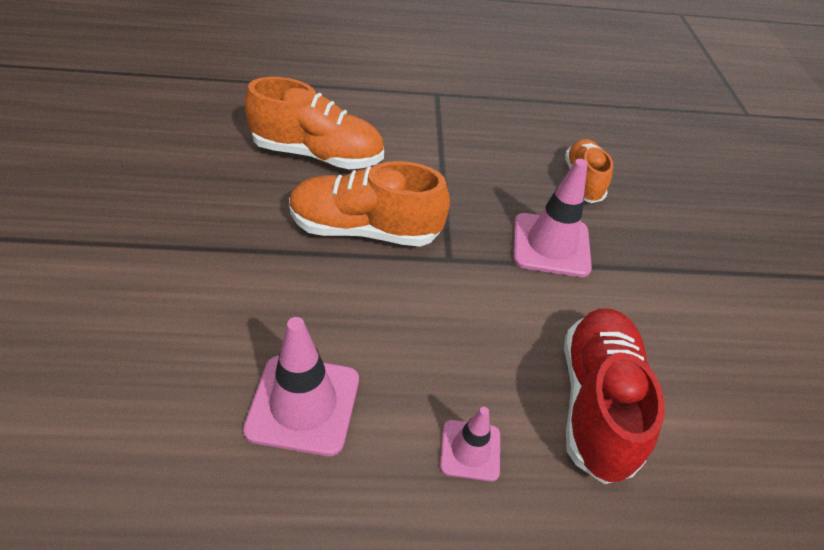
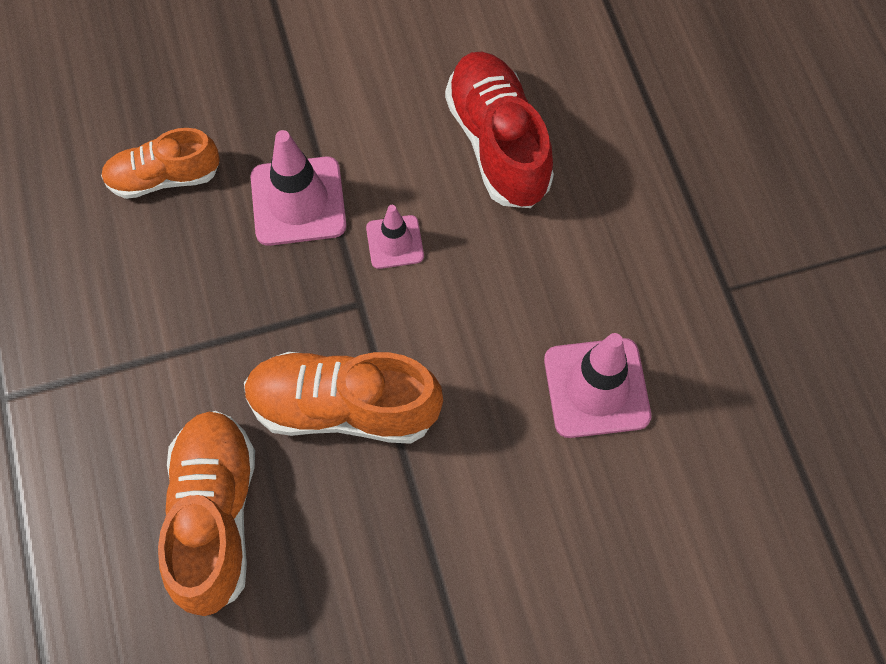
camera: 100 degrees left, 20 degrees up
(365, 230) = (343, 407): orange shoe -> orange shoe turned 105 degrees clockwise
(470, 450) = (585, 237): pink traffic cone -> pink traffic cone (395, 242)
(596, 403) = (498, 143): red shoe -> red shoe turned 75 degrees clockwise

